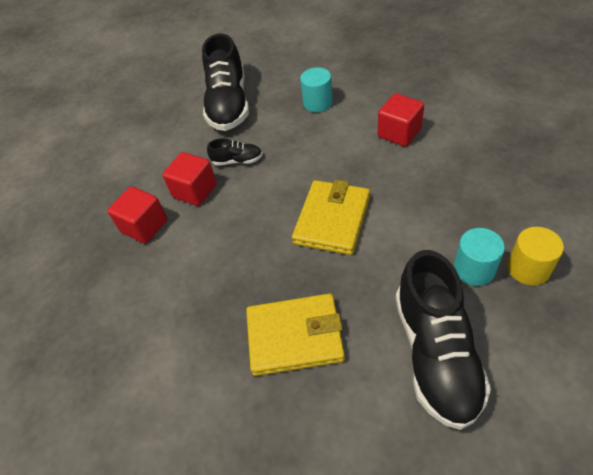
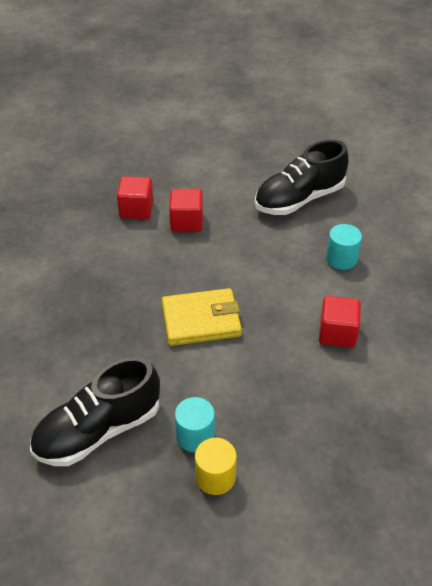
camera: 55 degrees right, 5 degrees down
(237, 161) = (234, 233): black shoe -> none
(295, 336) = (77, 337): yellow wallet -> none

